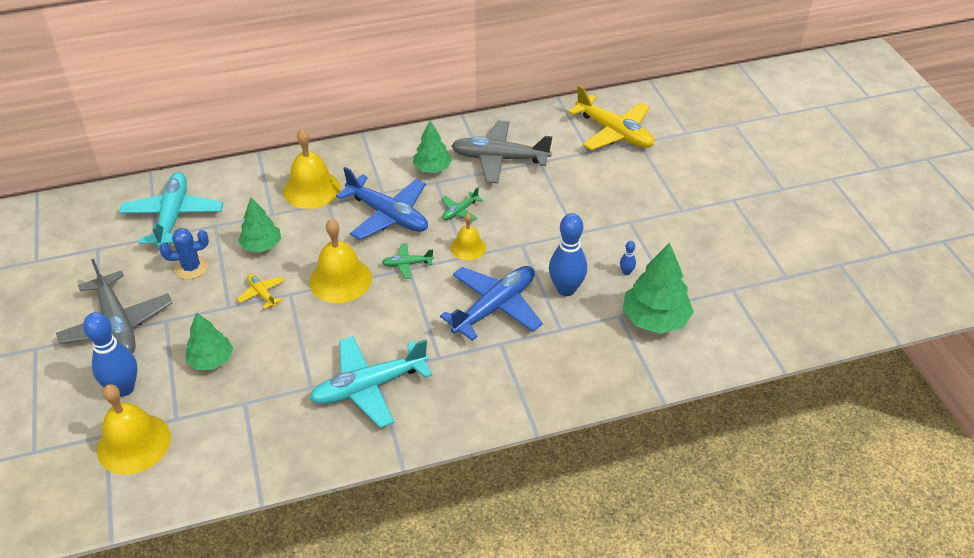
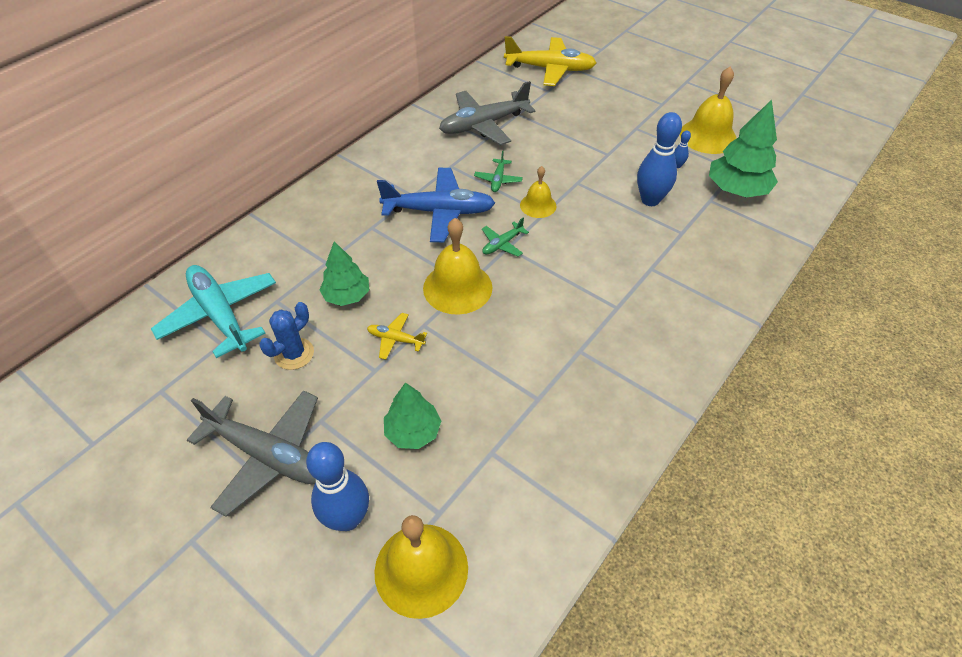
camera: 35 degrees left, 5 degrees up
(312, 189) = (342, 222): yellow bell -> yellow bell (708, 136)
(369, 387) = (588, 367): turquoise plane -> none
(432, 168) = (435, 156): green tree -> none
(495, 307) = (613, 242): blue plane -> none

